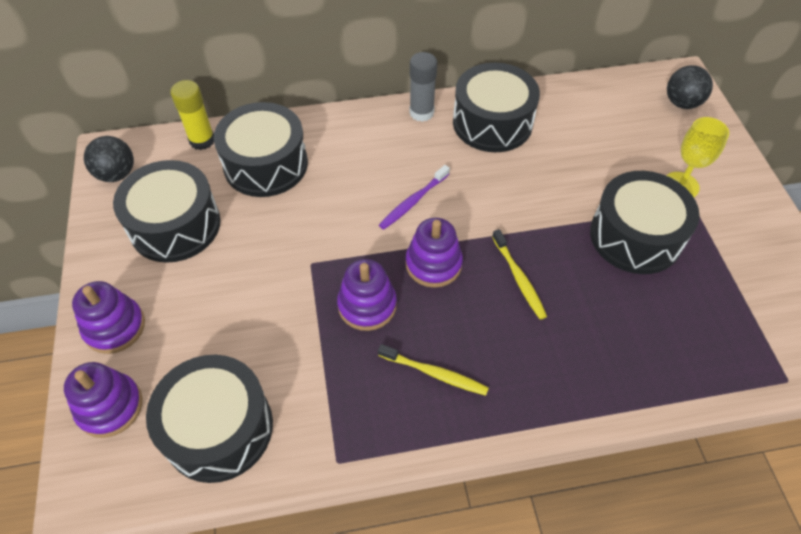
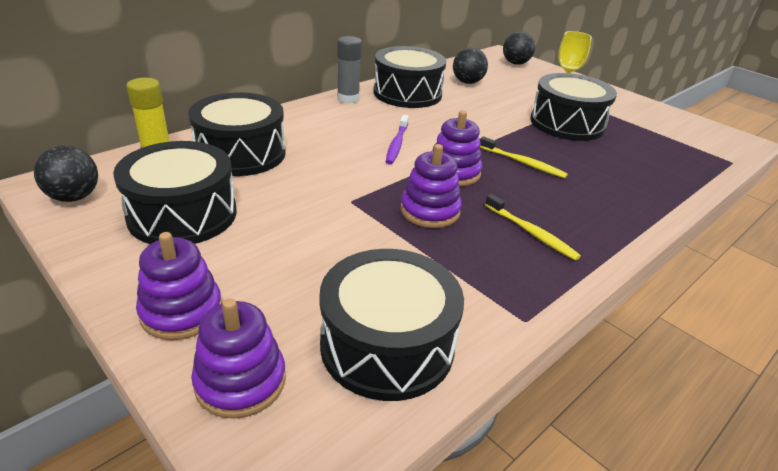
camera: 35 degrees left, 20 degrees down
(435, 373) = (531, 233): yellow toothbrush -> yellow toothbrush turned 60 degrees clockwise
(581, 123) = (467, 82): none -> black ball

